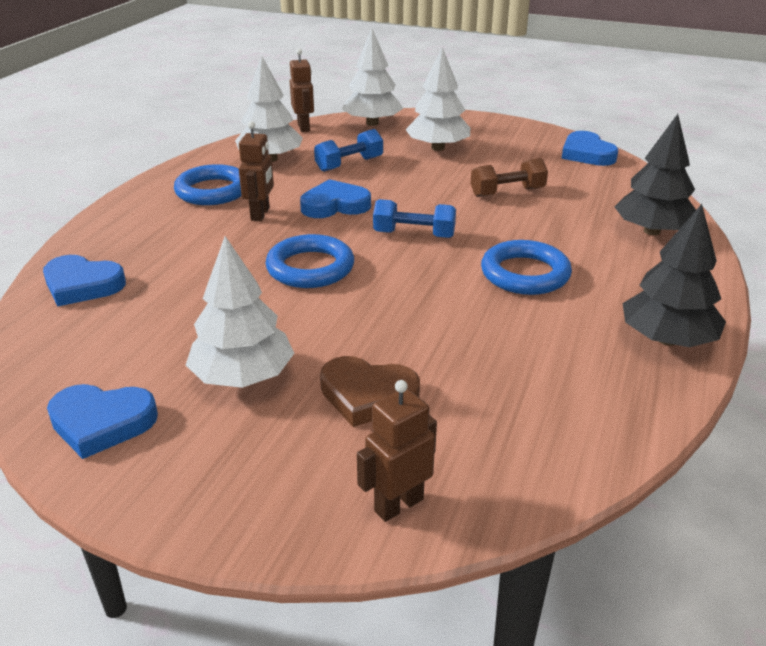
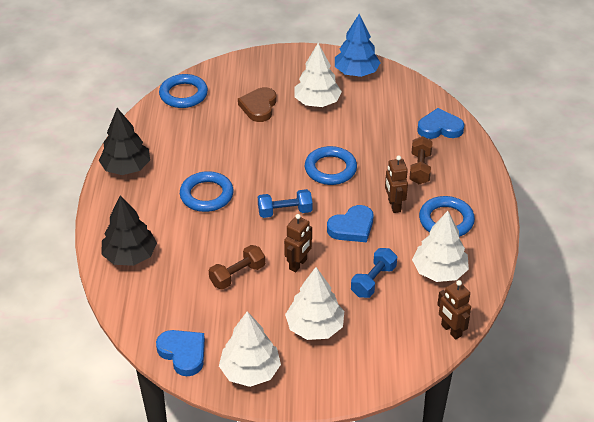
camera: 160 degrees right, 10 degrees up
(102, 423) = (356, 72): blue heart -> blue tree
(179, 243) = (420, 168): none -> brown dumbbell
(367, 395) = (259, 107): brown heart -> brown heart turned 75 degrees counterclockwise
(372, 123) = (395, 356): white tree -> white tree (250, 371)
(398, 504) = (227, 73): brown robot -> brown robot (298, 264)
(529, 469) = (183, 94): none -> blue ring

